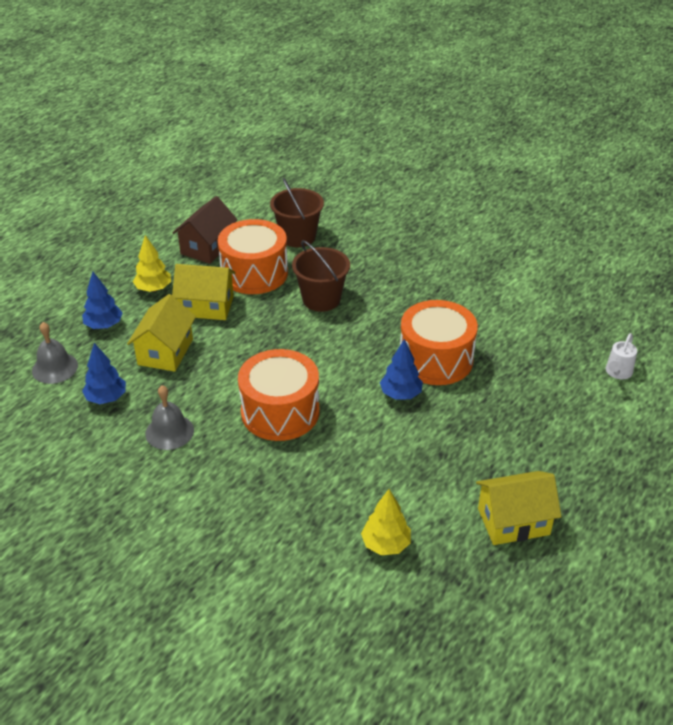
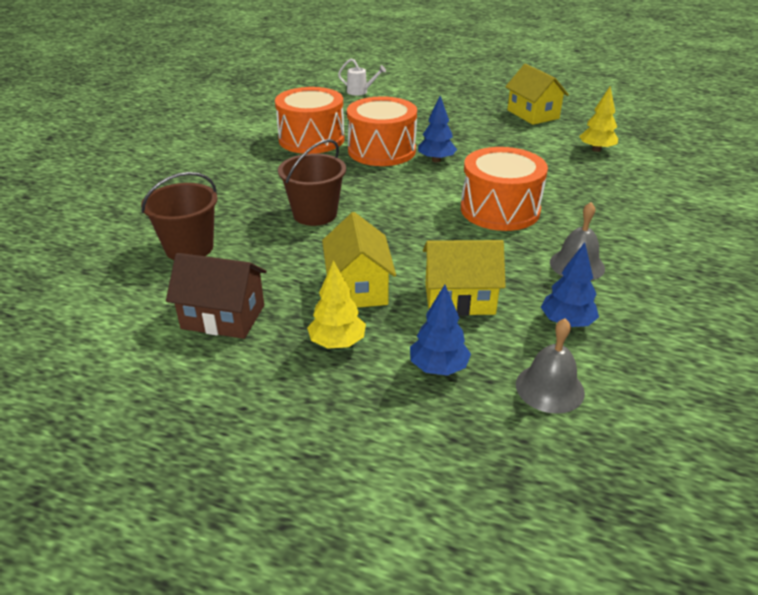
camera: 105 degrees left, 5 degrees down
(254, 273) = (277, 266): orange drum -> orange drum (311, 139)

